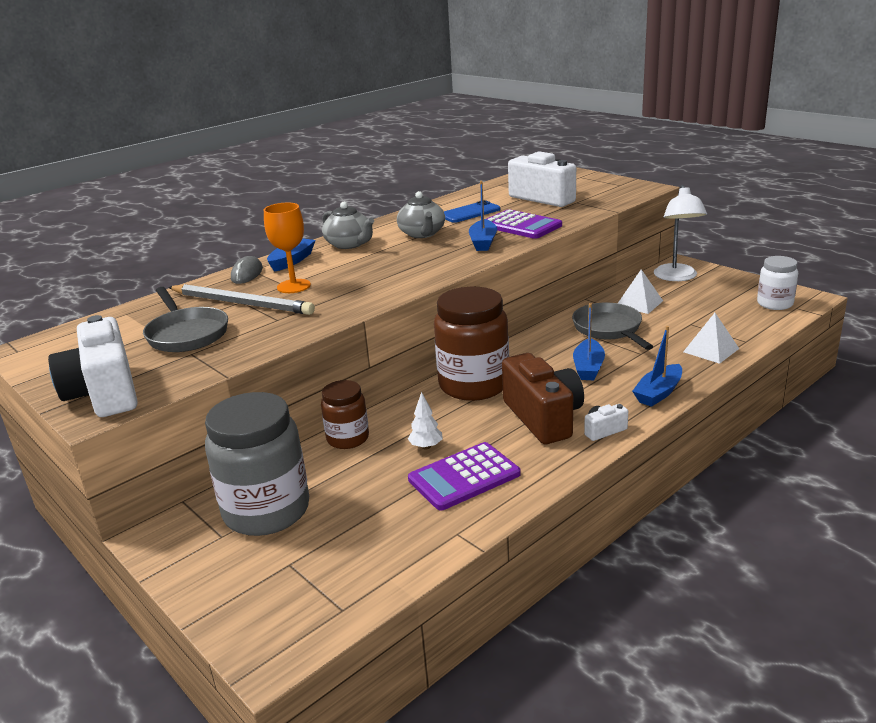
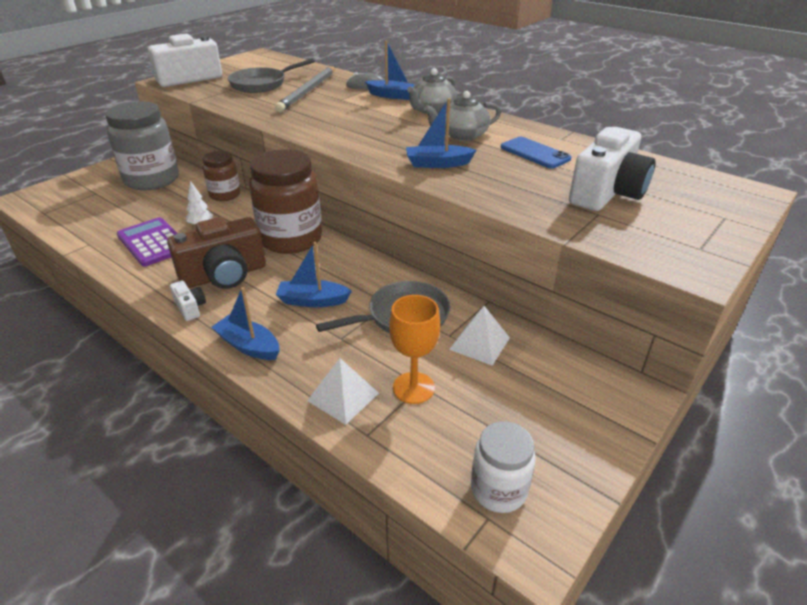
camera: 80 degrees right, 10 degrees up
(294, 286) = (337, 102): orange goblet -> orange goblet (413, 388)
(521, 226) = (494, 181): purple calculator -> none
(677, 277) = (581, 385): white lamp -> none

